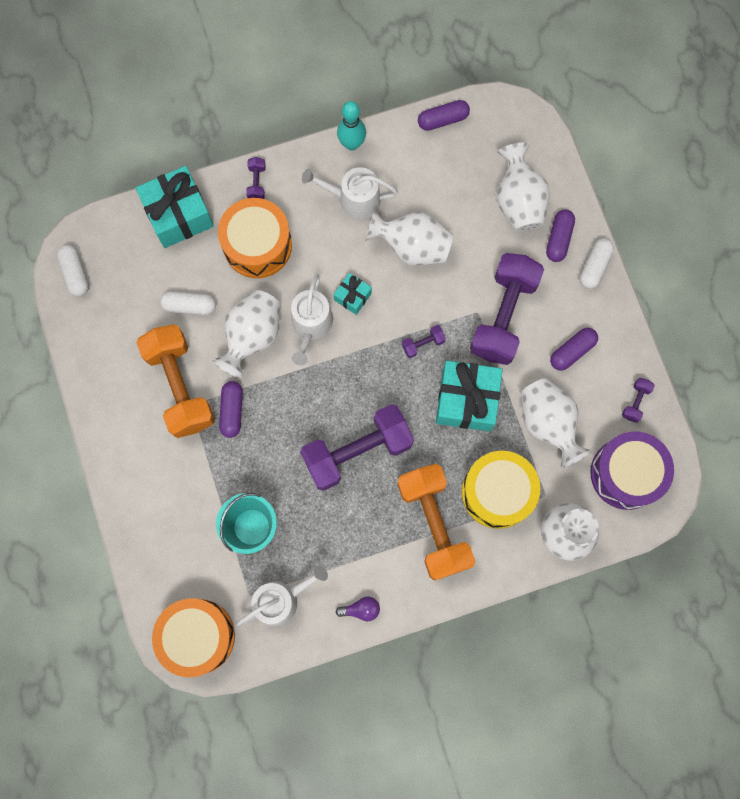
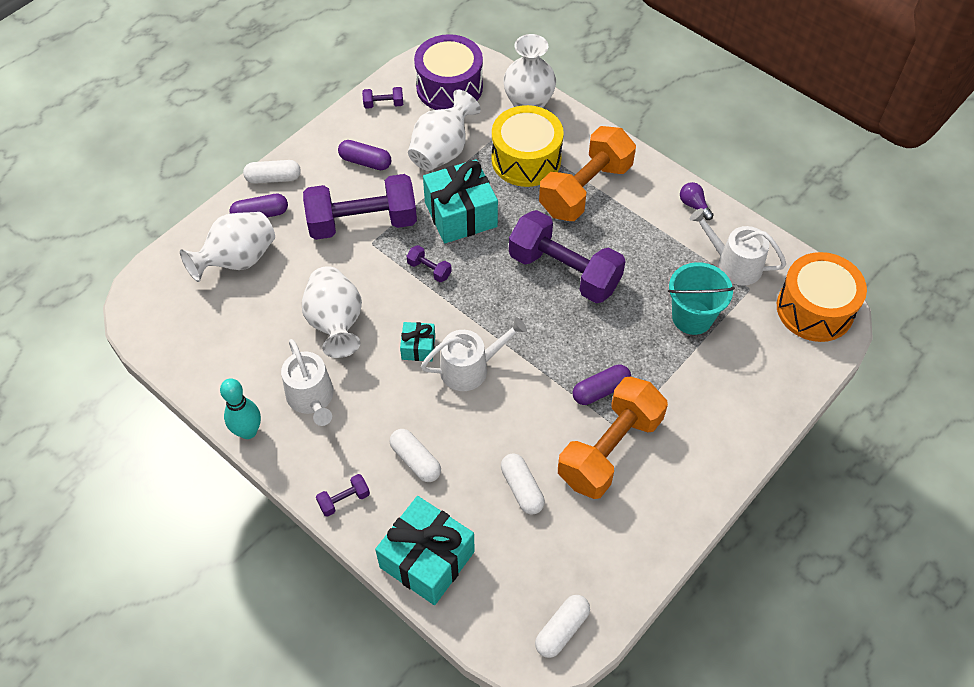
camera: 120 degrees left, 20 degrees down
(252, 336) = (515, 413): white vase -> none
(257, 245) = (415, 460): orange drum -> white capsule
(443, 120) = (177, 362): purple capsule -> none

